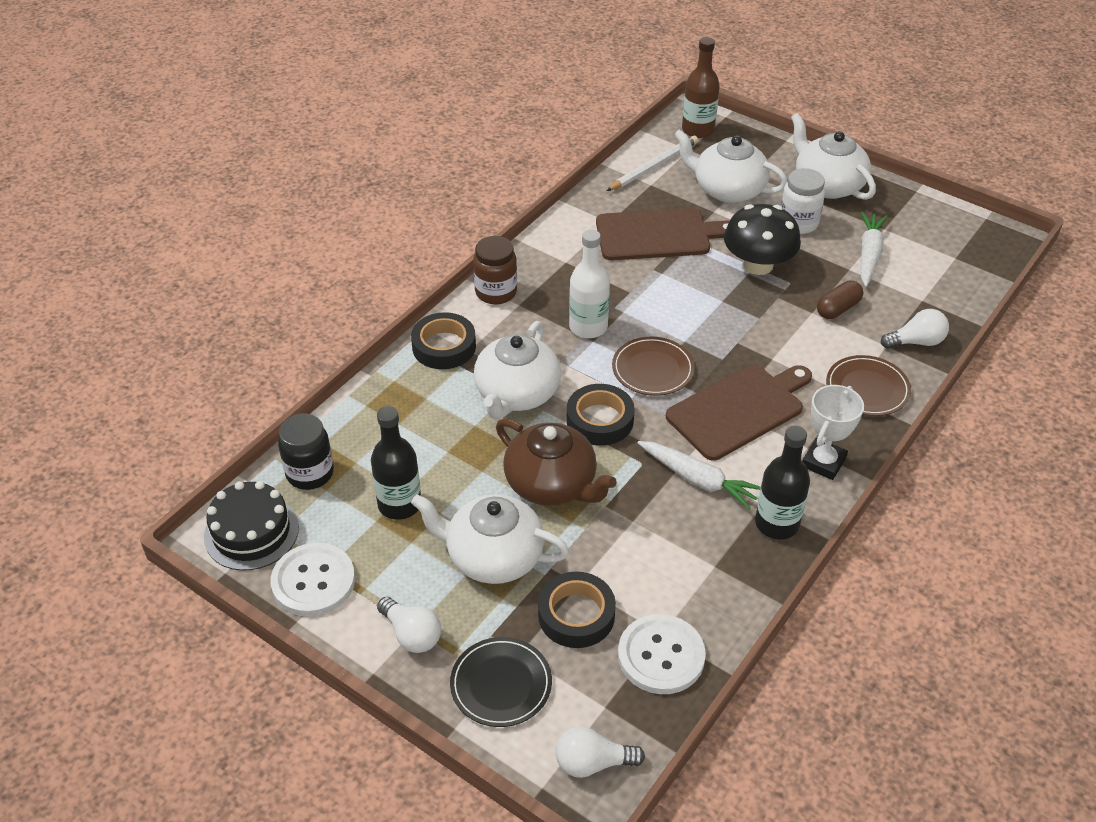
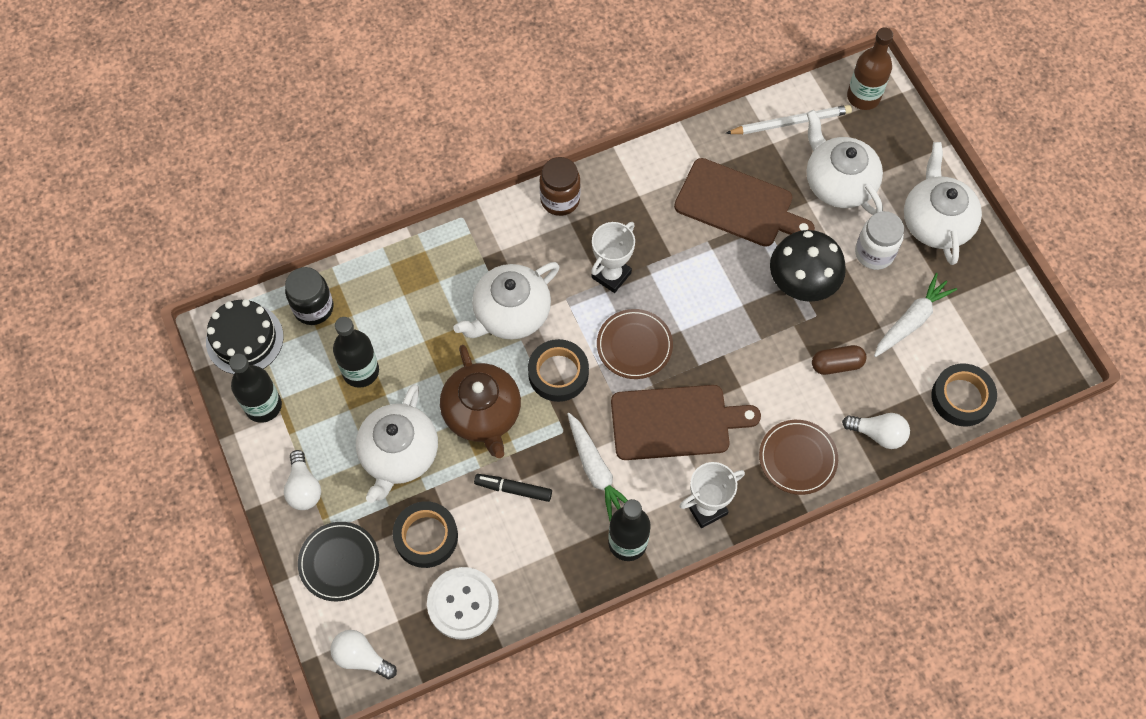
camera: 30 degrees right, 20 degrees up
(313, 581) = (263, 406): white button -> black bottle
(444, 346) = (483, 236): black tape -> black tape (961, 397)
(493, 556) = (399, 454): white teapot -> white teapot turned 120 degrees counterclockwise
(588, 327) = (611, 275): white bottle -> white trophy
(632, 532) = (513, 489): none -> black marker

